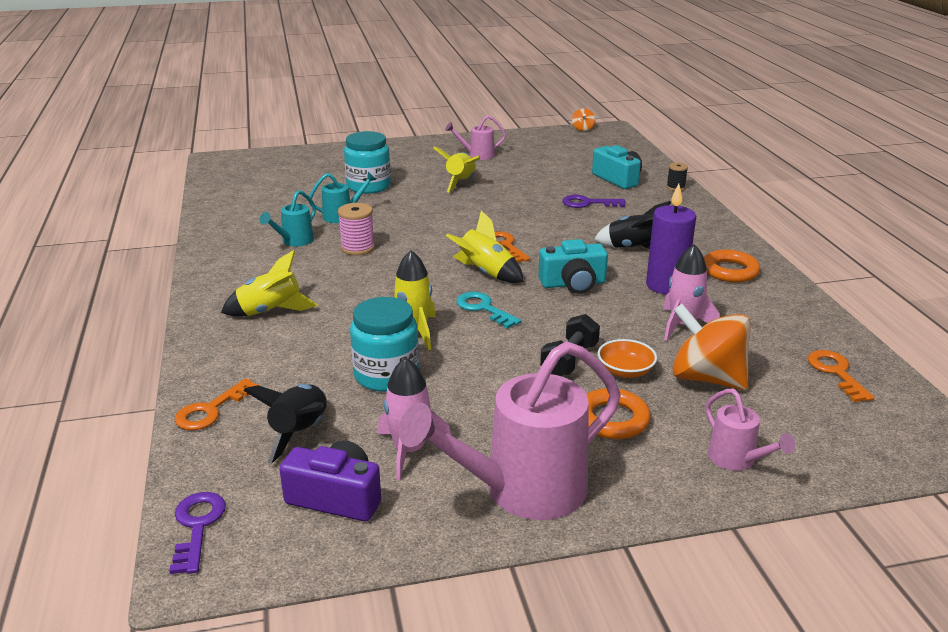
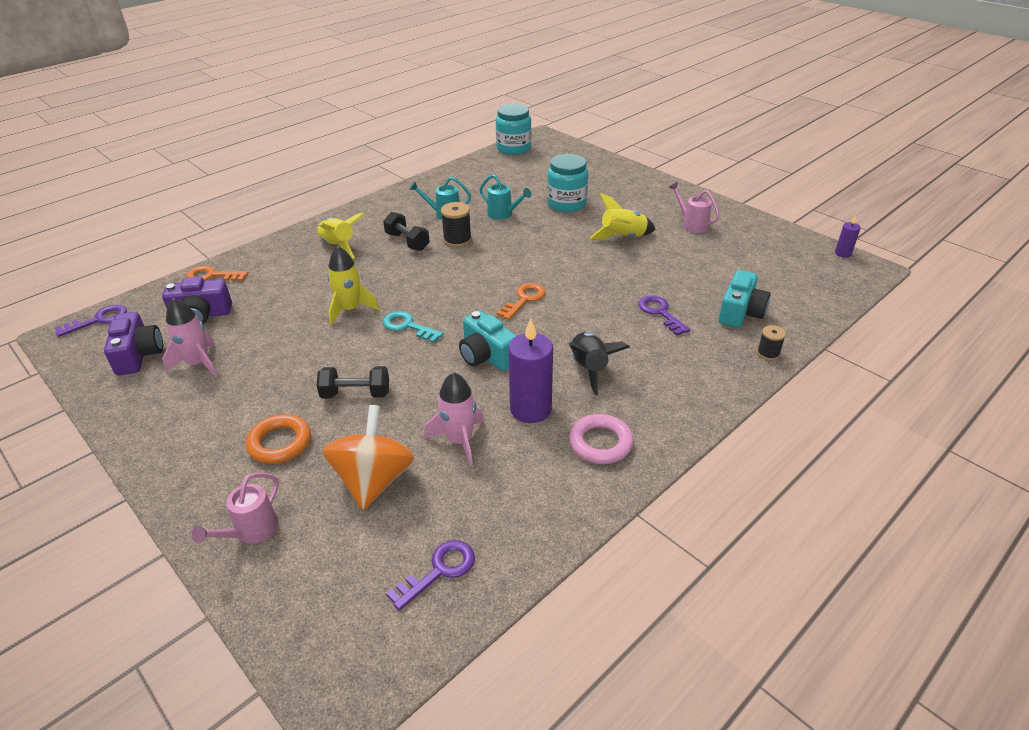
camera: 60 degrees right, 10 degrees up
(300, 433) = (201, 315): black rocket -> purple camera
(321, 272) = (407, 242): none -> black dumbbell
(358, 248) = (457, 240): pink spool -> black spool
(386, 375) = (285, 320): turquoise jar -> turquoise jar (513, 148)
(483, 308) = (408, 326): turquoise key -> turquoise key turned 75 degrees counterclockwise
(485, 273) = (467, 307): yellow rocket -> none
(521, 491) = (169, 427): pink watering can -> none
(583, 128) = (843, 253): orange spinning top -> purple candle
(625, 371) = (357, 429): orange bowl -> none
(730, 271) = (600, 443): orange ring -> pink ring
(836, 373) = (439, 571): orange key -> purple key

